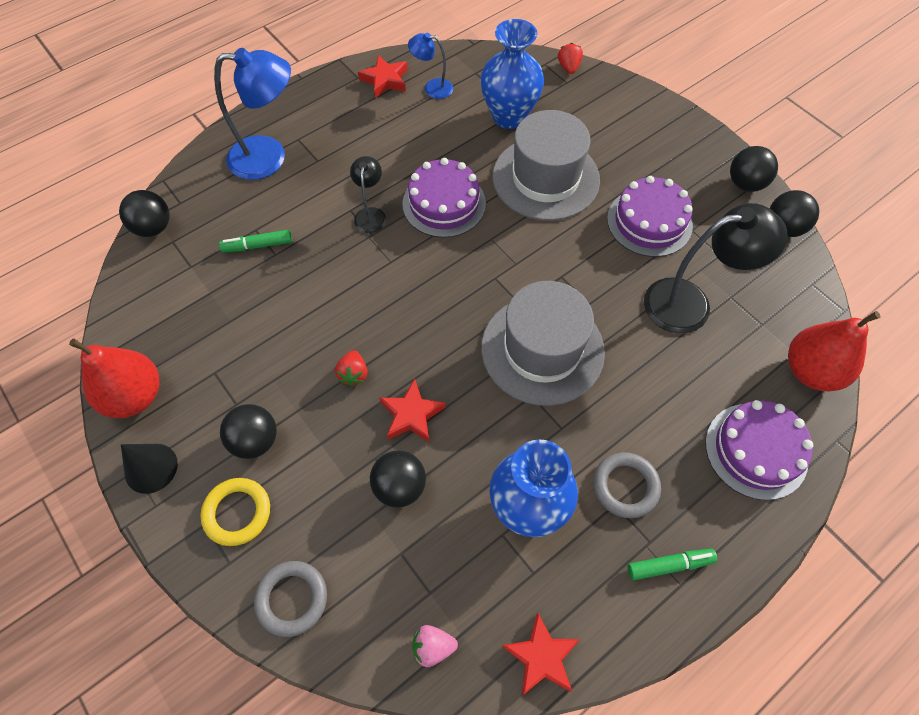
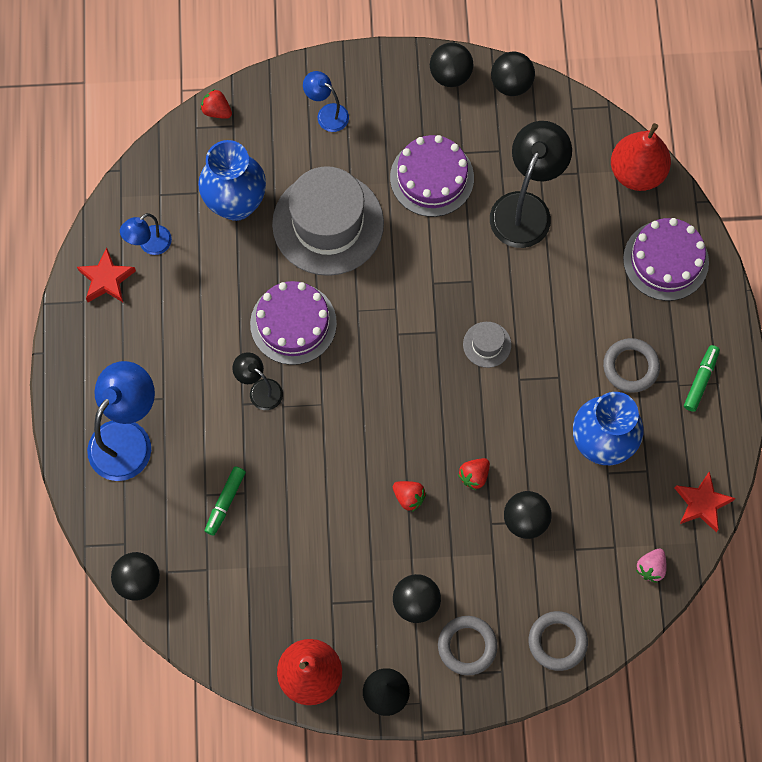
camera: 55 degrees left, 10 degrees up
(237, 513) = (467, 646): yellow ring -> grey ring
(411, 414) = (474, 476): red star -> red strawberry
(542, 349) = (487, 344): grey hat -> grey hat, size x0.42
(632, 128) = (327, 114): none -> blue lamp

